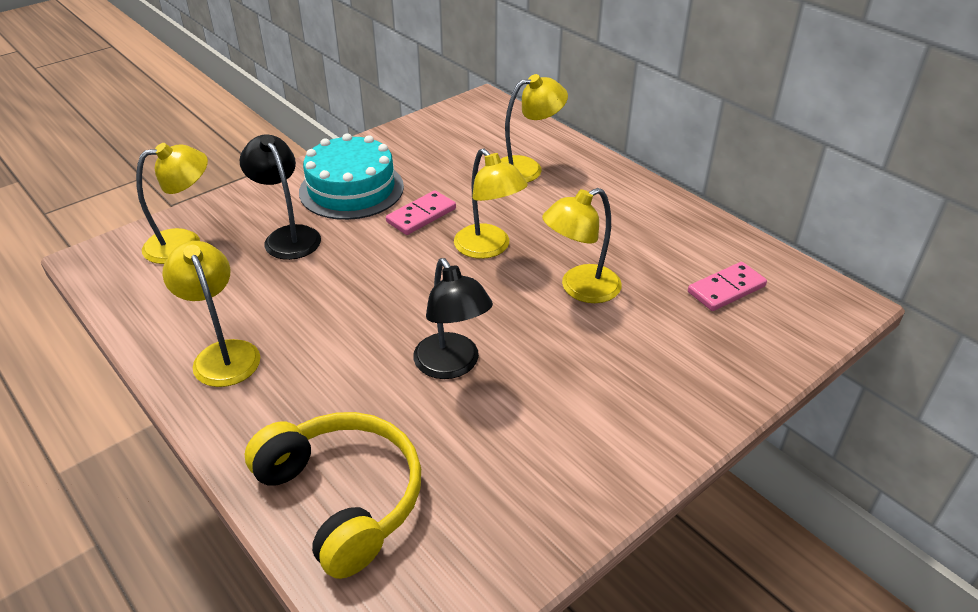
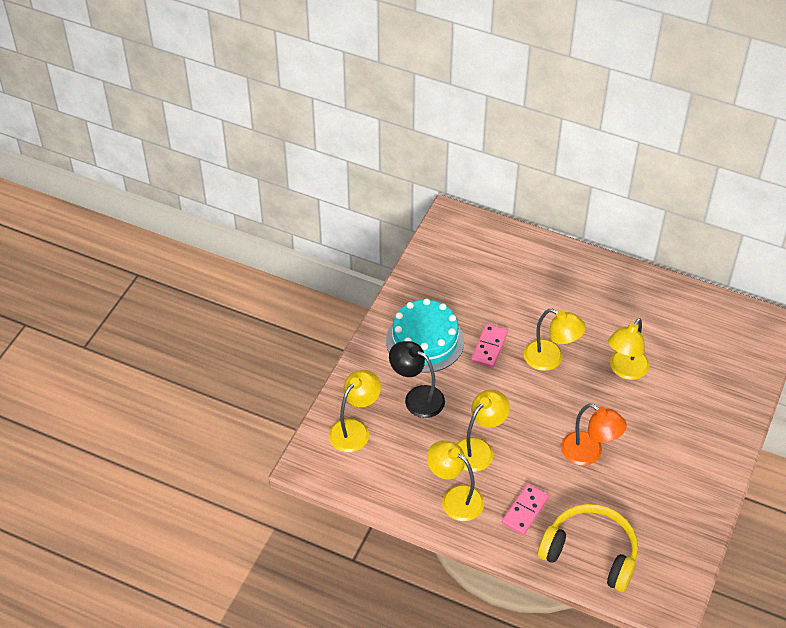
camera: 25 degrees left, 10 degrees up
(452, 366) = (589, 453): black lamp -> orange lamp
(527, 168) = (528, 277): yellow lamp -> yellow lamp (478, 449)
(726, 289) = (706, 338): pink domino -> pink domino (525, 510)

